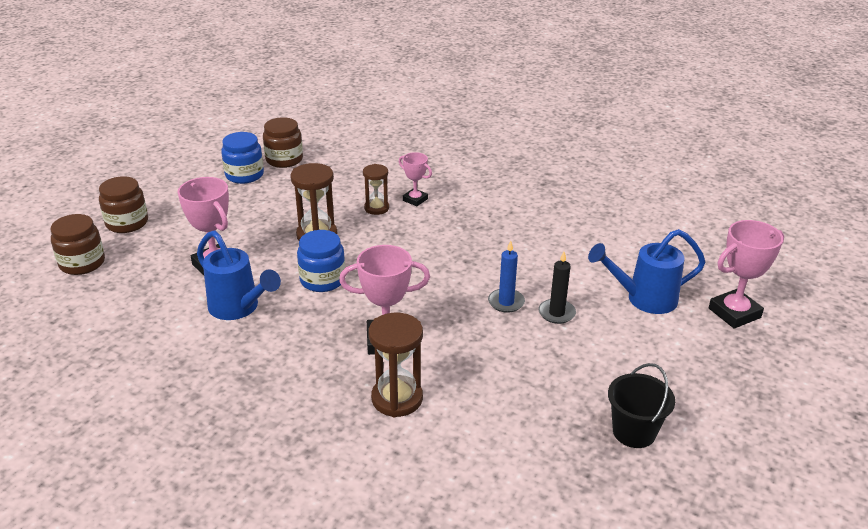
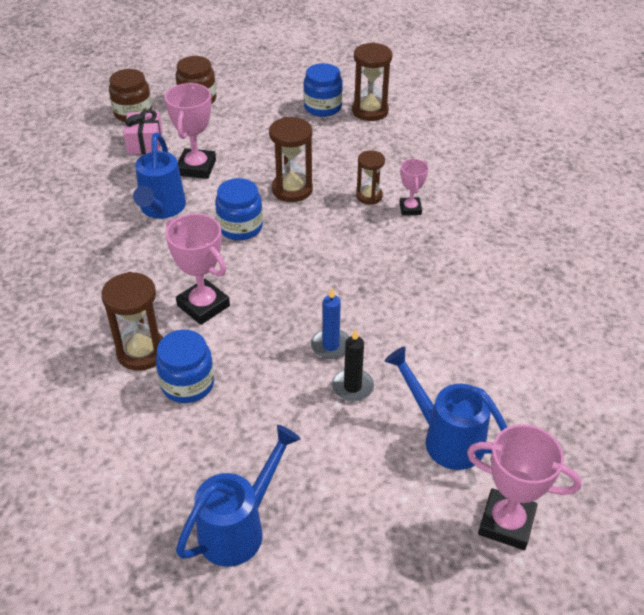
camera: 50 degrees right, 10 degrees up
(136, 276) = (145, 143): none -> pink gift
(284, 159) = (370, 111): brown jar -> brown hourglass
(462, 390) = (188, 384): none -> blue jar
(634, 432) = (239, 527): black bucket -> blue watering can

